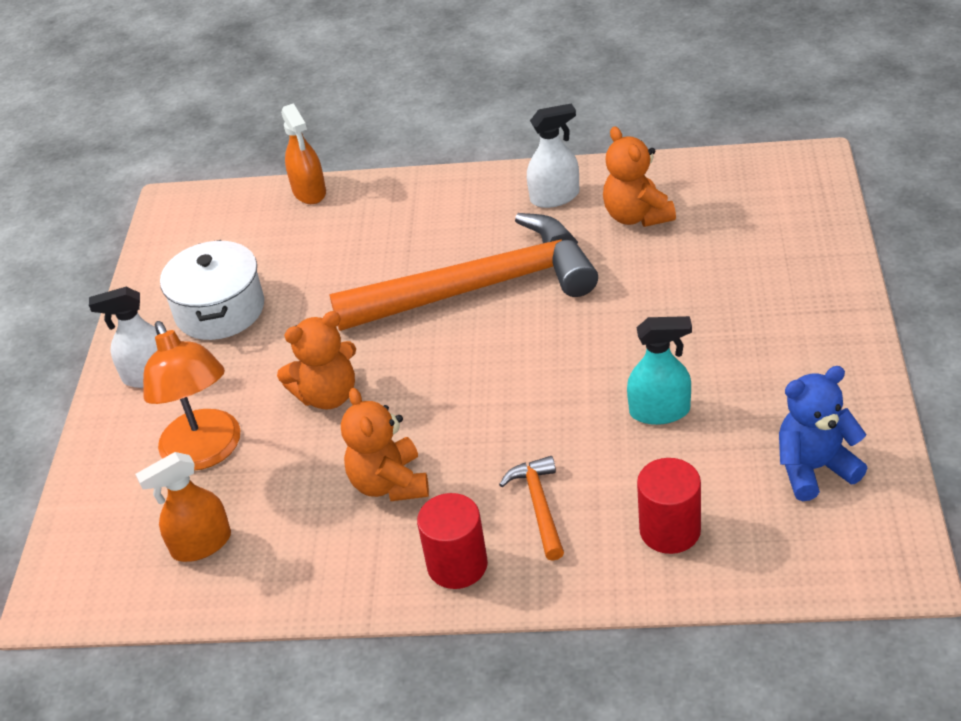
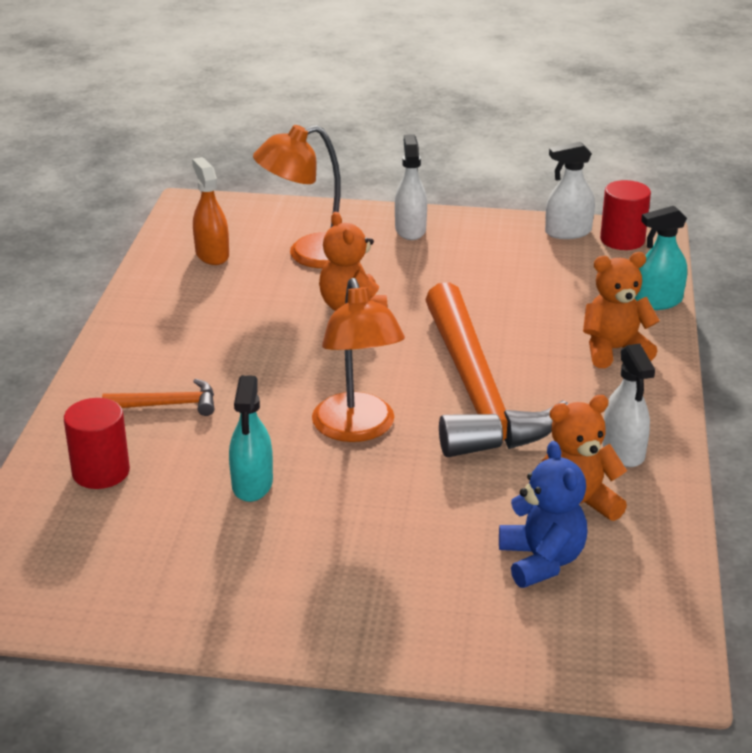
camera: 90 degrees right, 10 degrees down
(166, 257) = (568, 232): none -> white spray bottle
(220, 310) = (485, 258): white pot -> none
(309, 192) = (658, 302): orange spray bottle -> turquoise spray bottle
(389, 484) = (232, 334): orange teddy bear -> orange teddy bear (614, 350)
(457, 565) = (127, 361): red cylinder -> red cylinder (622, 240)
(555, 356) = (357, 429): none -> orange lamp
(814, 469) = (127, 573): blue teddy bear -> blue teddy bear (541, 561)

